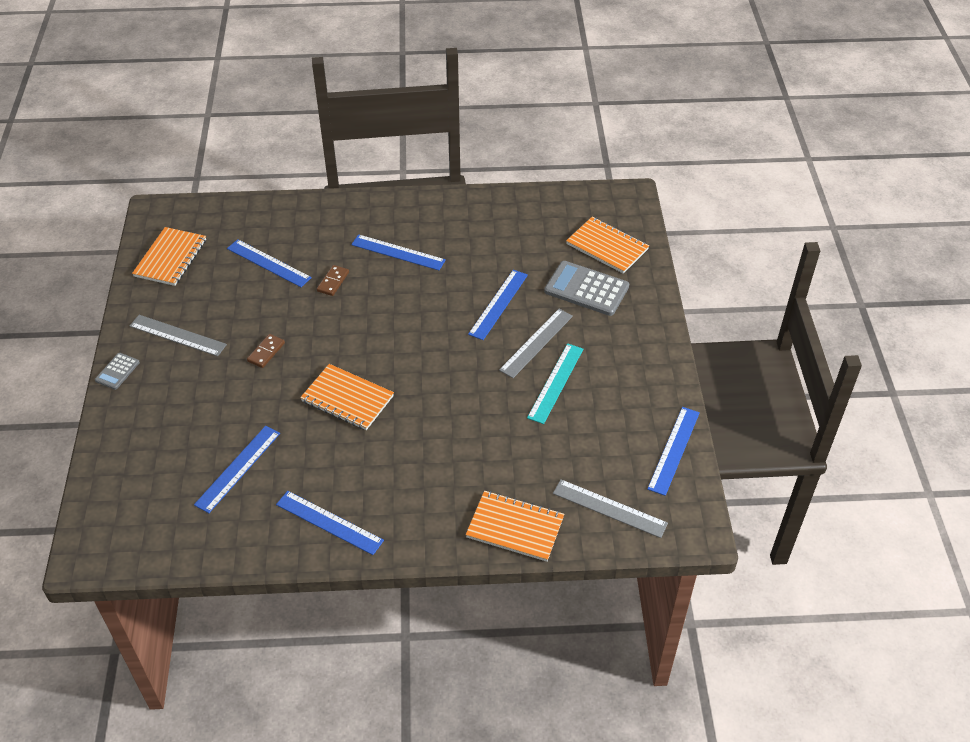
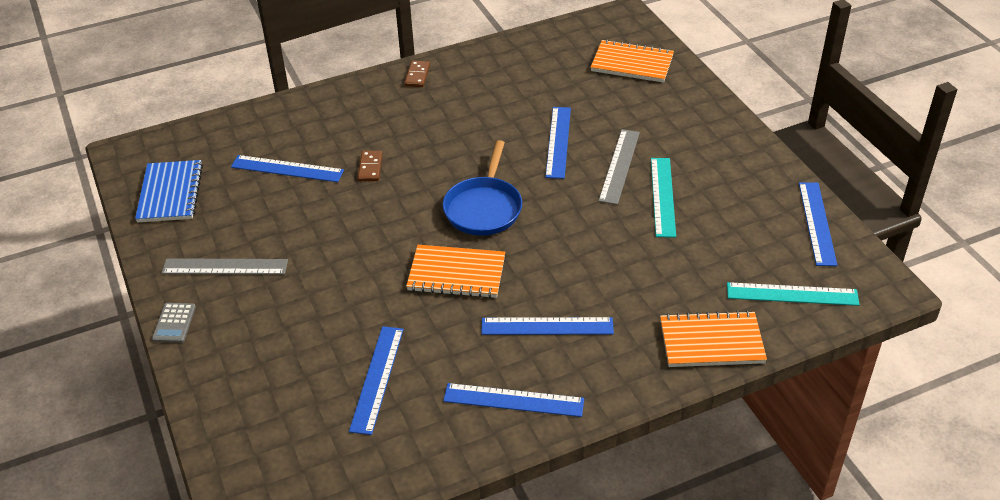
camera: 20 degrees left, 5 degrees down
(170, 258) = (170, 193): orange notebook -> blue notebook
(266, 352) = (338, 255): brown domino -> brown domino (417, 75)
(398, 252) = (423, 122): blue ruler -> blue ruler (547, 326)
(402, 347) = (484, 208): none -> blue pan
(586, 289) = (637, 105): grey calculator -> none
(609, 508) = (792, 294): grey ruler -> turquoise ruler

